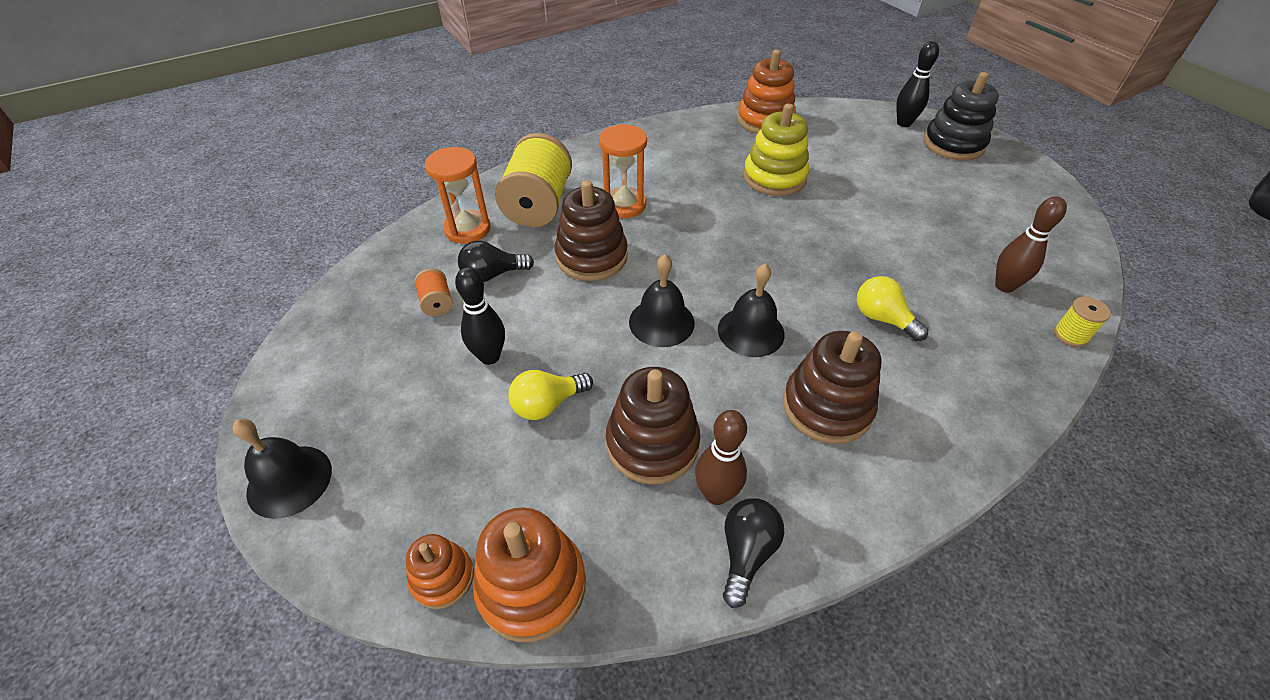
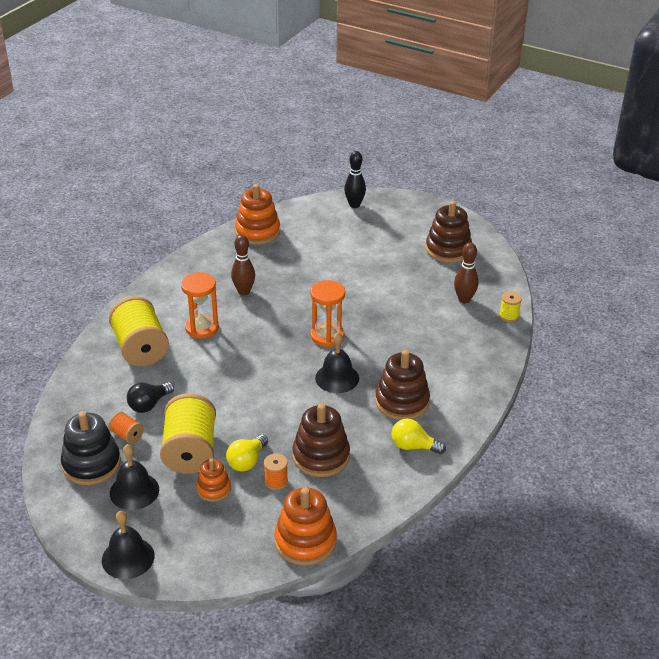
camera: 30 degrees left, 10 degrees down
(442, 577) = (257, 558): orange stacking toy -> orange stacking toy (213, 489)
(467, 229) = (103, 382): orange hourglass -> orange hourglass (327, 336)
(490, 357) = (190, 451): black bowling pin -> yellow spool
(563, 455) = (276, 481): none -> orange spool
(591, 257) = (206, 370): brown stacking toy -> brown stacking toy (448, 249)
(661, 322) = (281, 392): black bell -> black bell (134, 491)
(716, 494) = (370, 465): brown bowling pin -> brown bowling pin (244, 291)
(746, 553) = (400, 483): black light bulb -> none
(774, 177) = (291, 274): yellow stacking toy -> none
(882, 319) = (407, 343): yellow light bulb -> yellow light bulb (413, 446)
(953, 144) = (394, 211): black stacking toy -> black stacking toy (91, 464)

